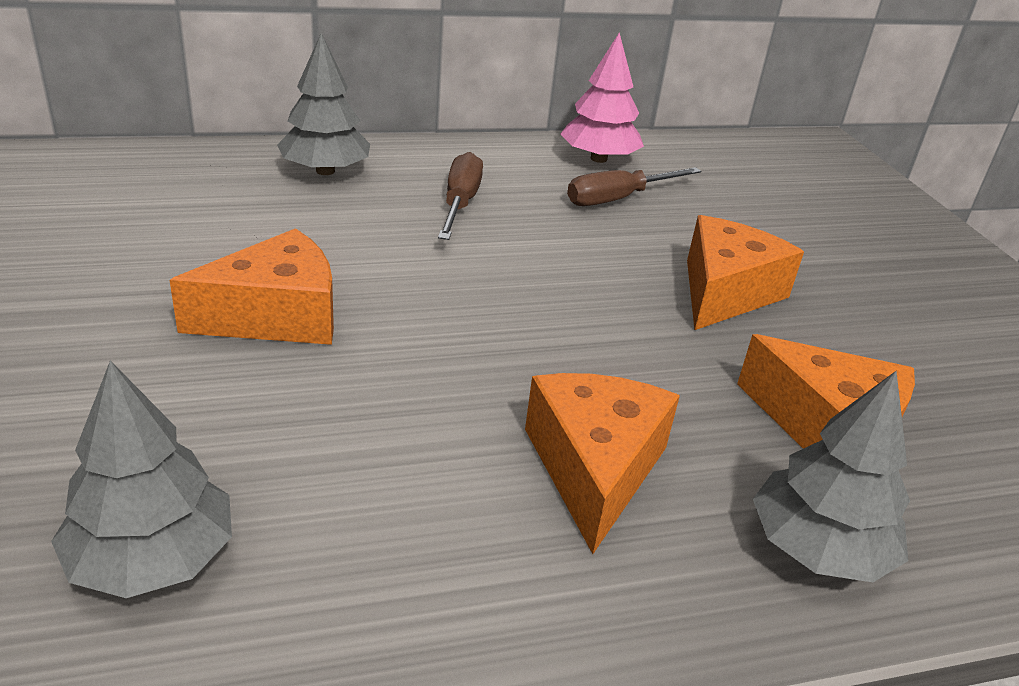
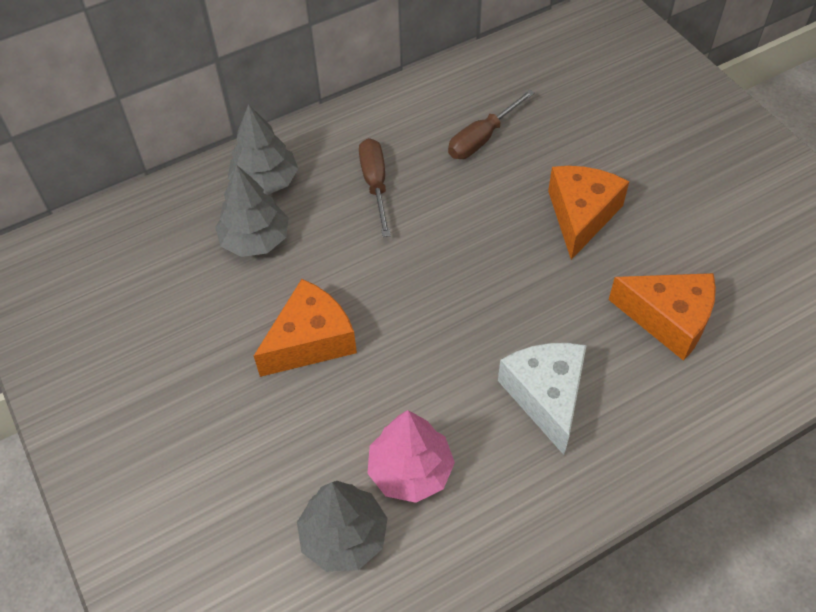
camera: 10 degrees left, 20 degrees up
(594, 468) = (546, 396): orange cheese -> white cheese
(599, 159) = (453, 93): pink tree -> pink tree (410, 470)
(818, 549) = (679, 410): grey tree -> grey tree (255, 240)

